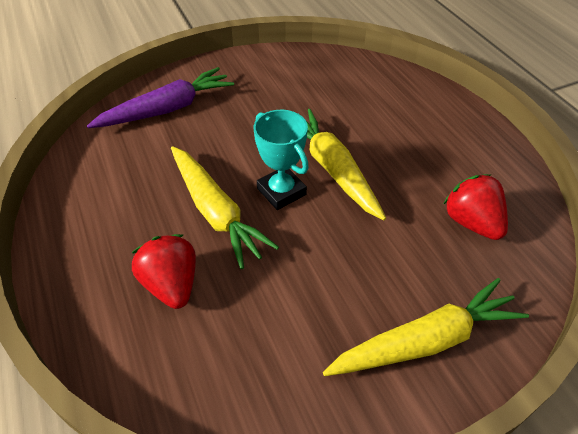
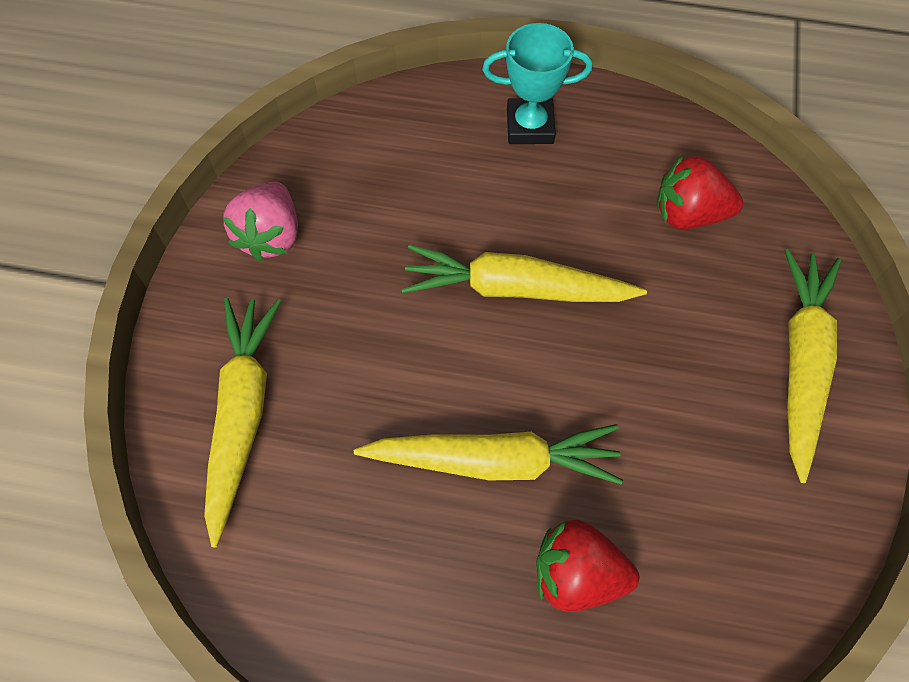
camera: 55 degrees left, 15 degrees up
(167, 109) = (242, 415): purple carrot -> yellow carrot
(271, 71) = (270, 236): none -> pink strawberry
(281, 191) = (513, 367): turquoise trophy -> turquoise trophy (530, 126)

